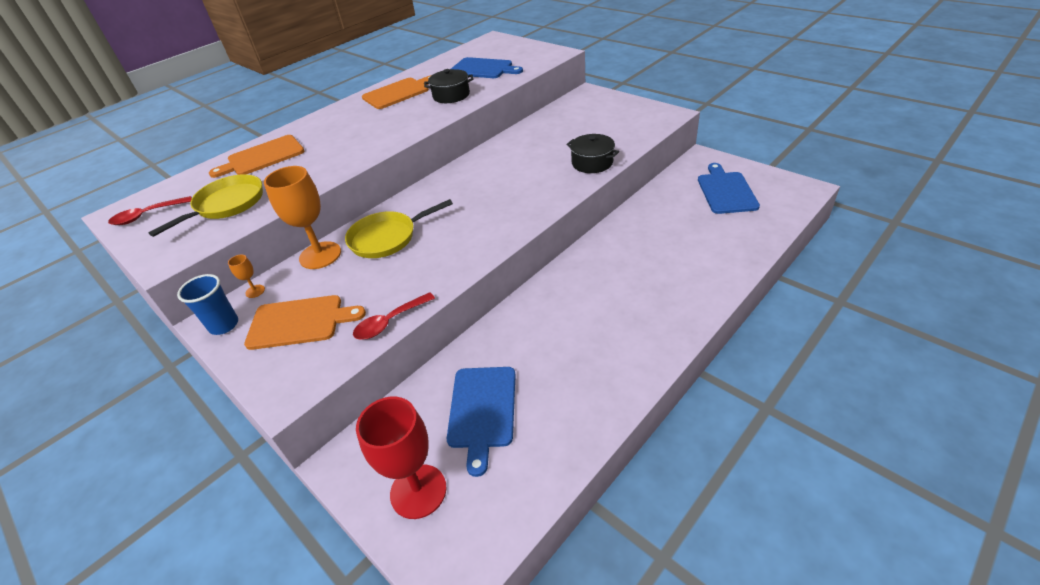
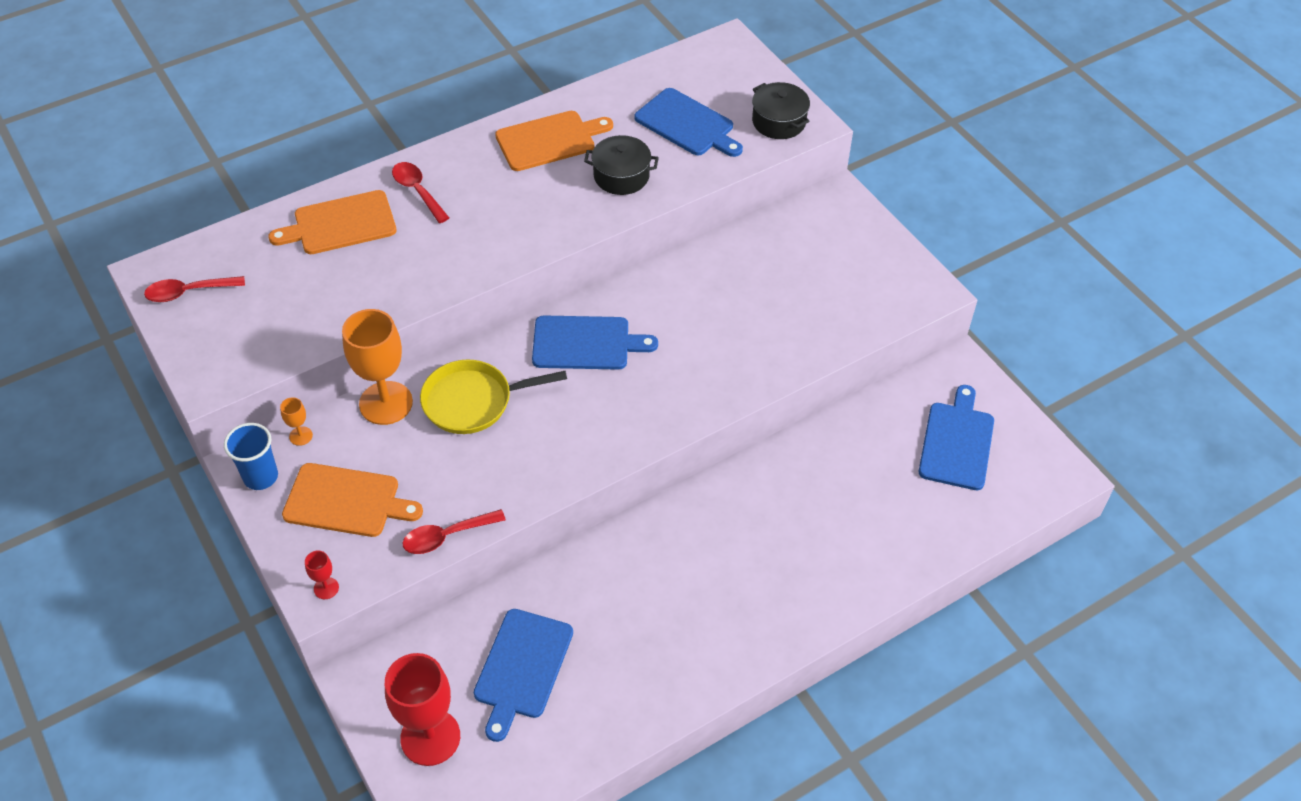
camera: 10 degrees right, 10 degrees up
(227, 205) = (287, 307): yellow pan -> none
(292, 387) = (326, 588): none -> red goblet
(315, 131) = (417, 191): none -> red spoon
(458, 189) = (586, 343): none -> blue cutting board
(592, 163) = (778, 355): black pot -> black pot (779, 122)

